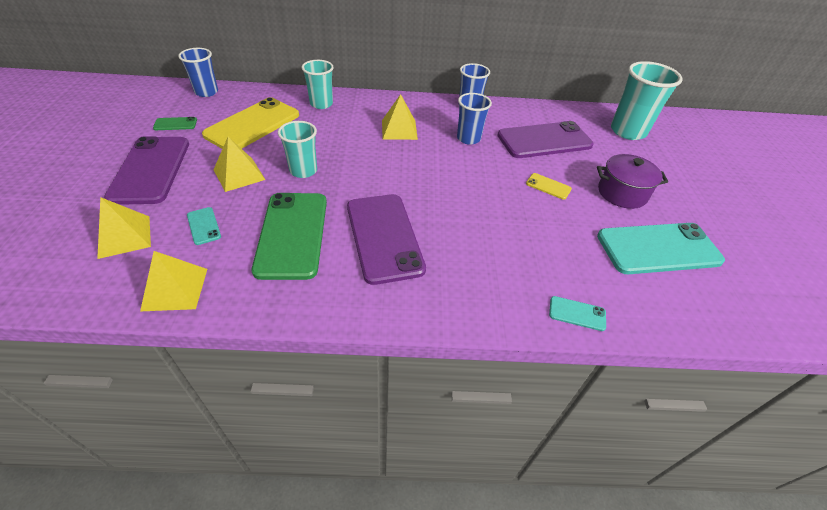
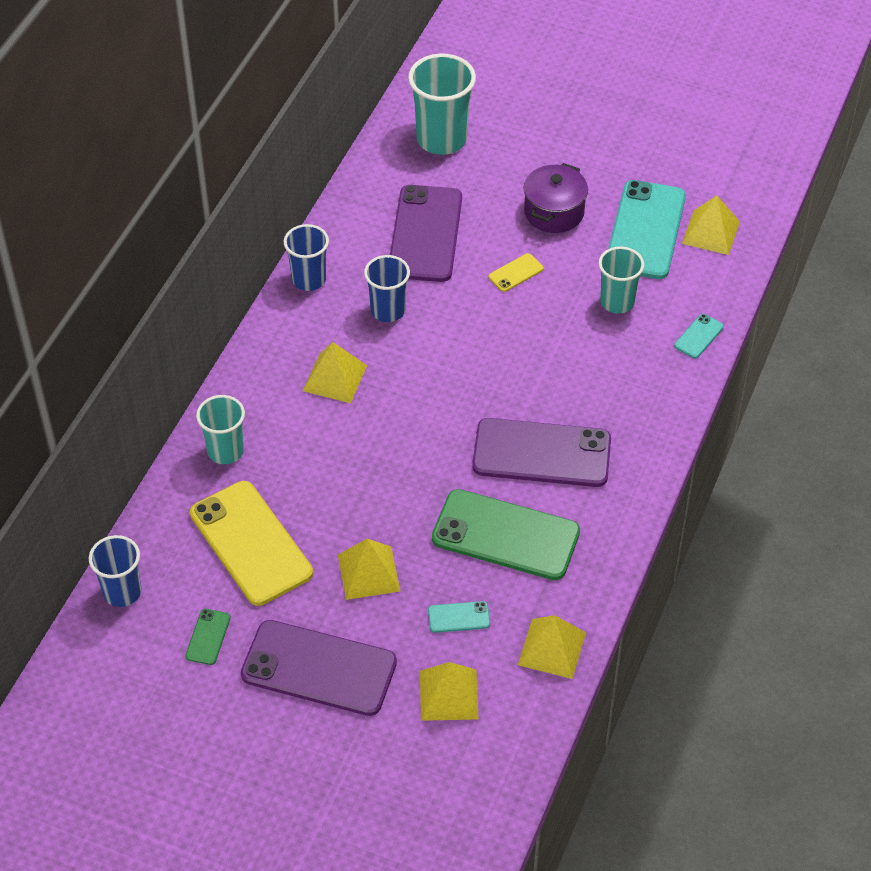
camera: 65 degrees left, 5 degrees up
(303, 170) = (388, 503): turquoise cup -> turquoise cup (617, 302)
(701, 294) = (710, 232): none -> yellow pyramid

